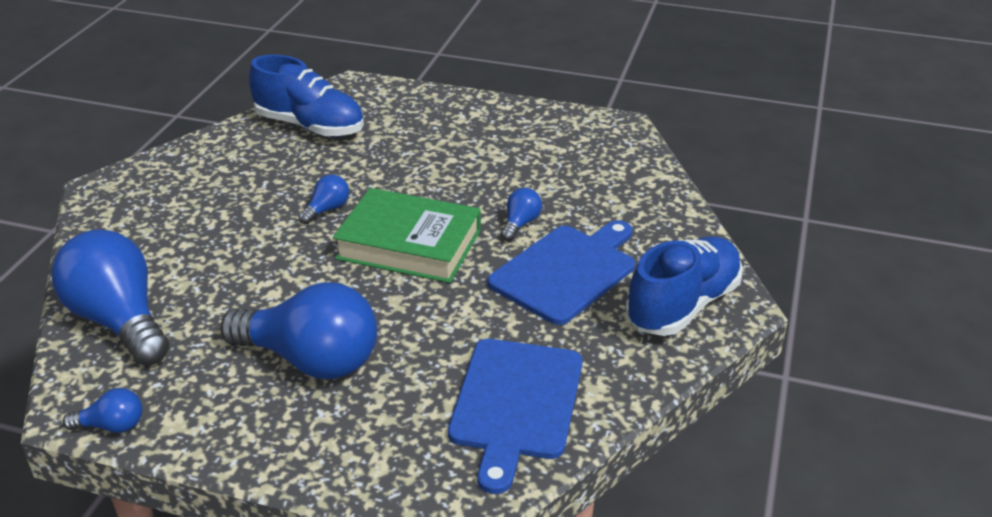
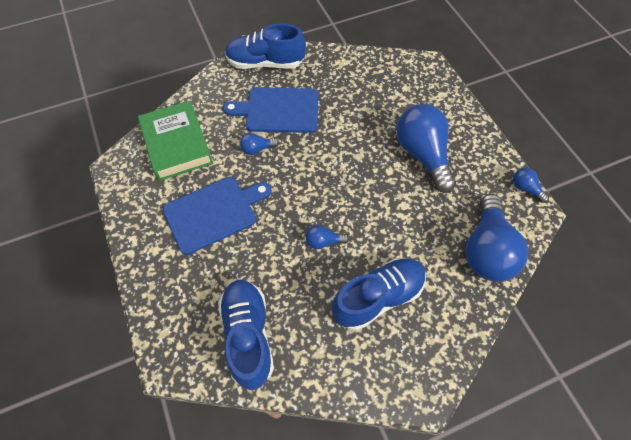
camera: 130 degrees left, 25 degrees up
(215, 211) = (378, 297): none -> blue shoe
(409, 244) = (316, 181): green book -> green book (177, 144)
(515, 404) = (373, 78): blue cutting board -> blue cutting board (214, 213)

